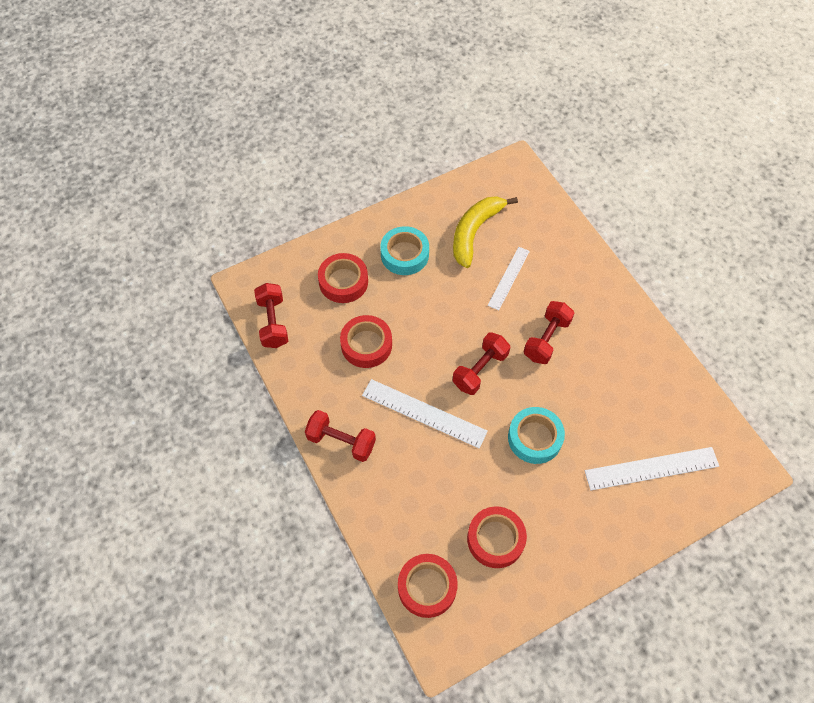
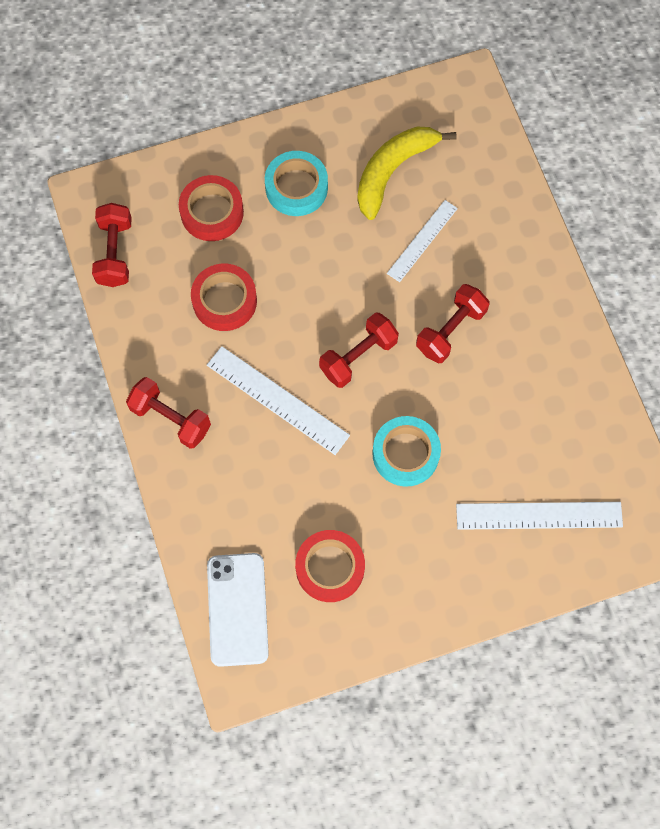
camera: 10 degrees right, 10 degrees up
(427, 587) = (237, 609): red tape -> white phone

